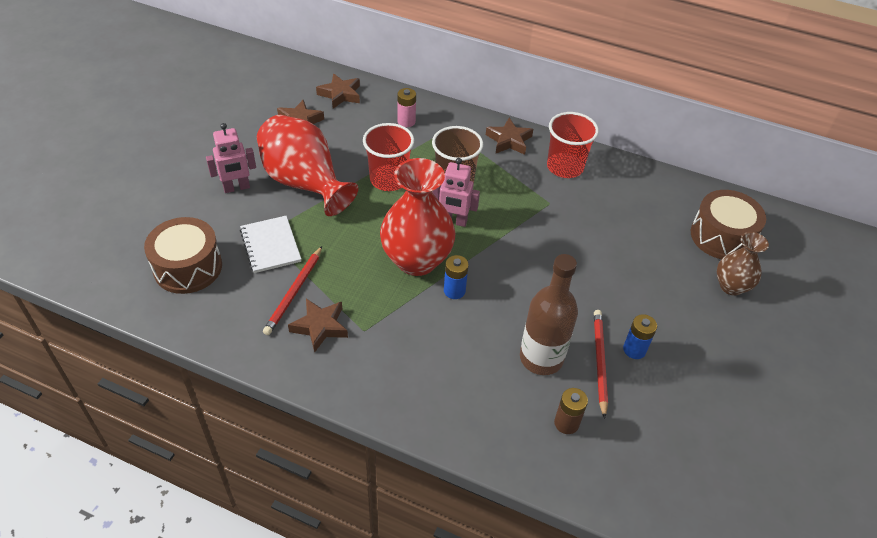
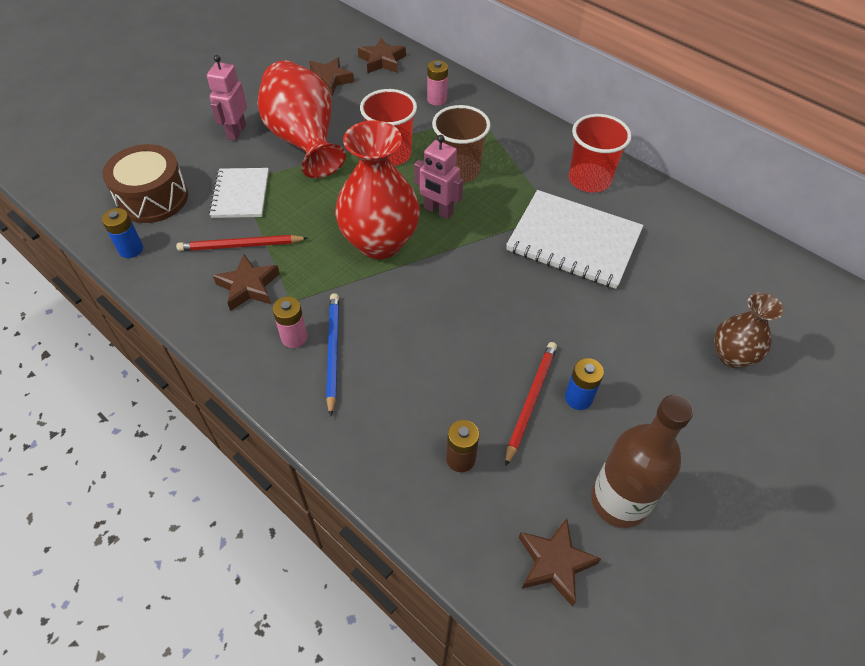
camera: 20 degrees right, 5 degrees up
(236, 188) = (236, 132): pink robot -> pink robot turned 105 degrees clockwise
(294, 292) = (240, 246): red pencil -> red pencil turned 45 degrees clockwise
(382, 361) = (294, 337): none -> pink battery
(422, 364) = (332, 352): none -> blue pencil
(454, 291) = (404, 283): blue battery -> blue battery (131, 249)
(509, 140) = (539, 139): brown star -> brown star (554, 563)
(541, 358) = (465, 379): brown bottle -> brown bottle (619, 501)
(575, 222) = (574, 241): none -> white notebook
(721, 236) = (745, 296): brown drum -> none

